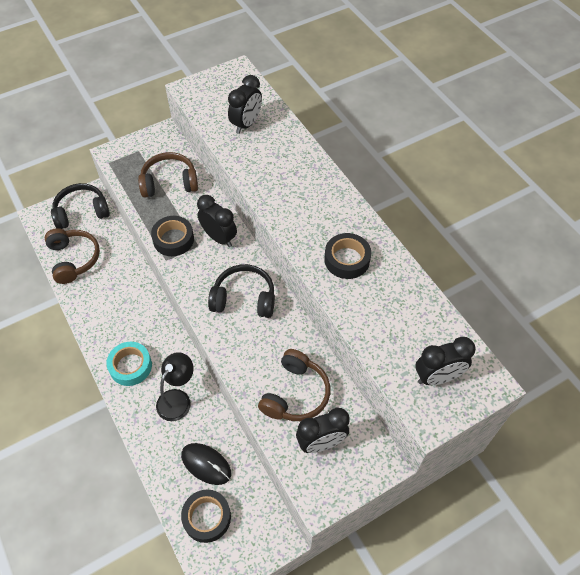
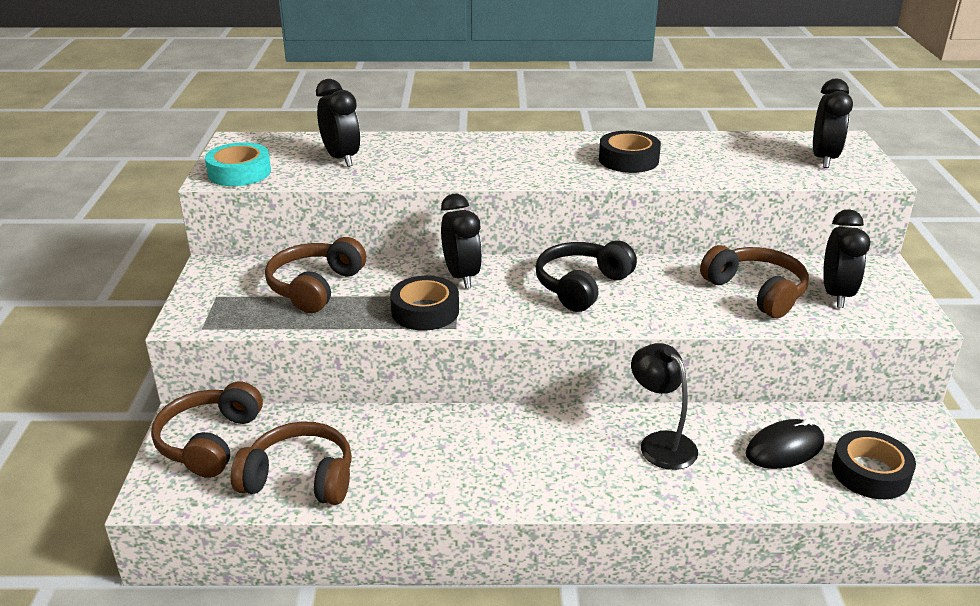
camera: 60 degrees left, 25 degrees down
(81, 212) = (210, 442): black headphones -> brown headphones
(130, 366) = (570, 474): turquoise tape -> turquoise tape (239, 173)
(219, 238) = (461, 276): black clock -> black clock turned 90 degrees clockwise

